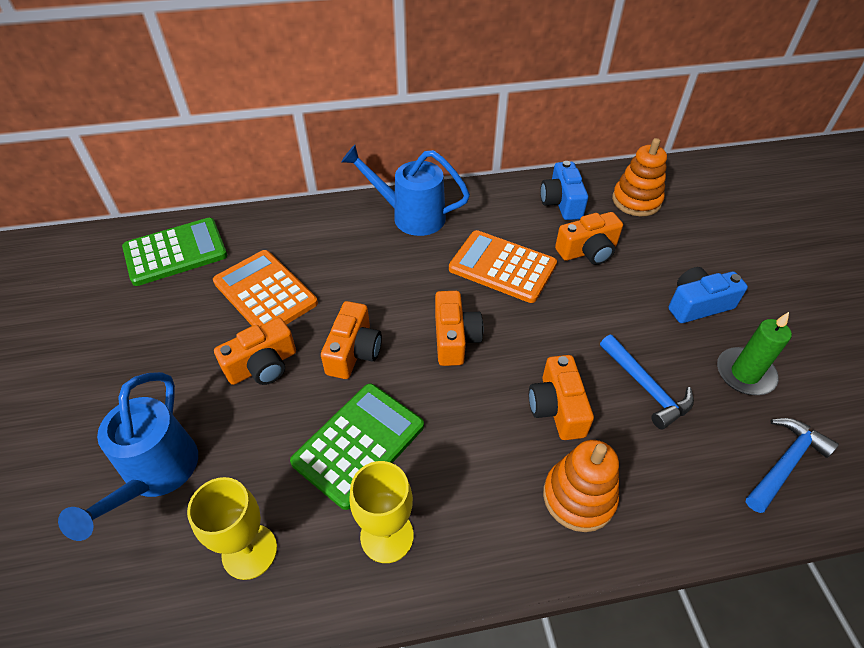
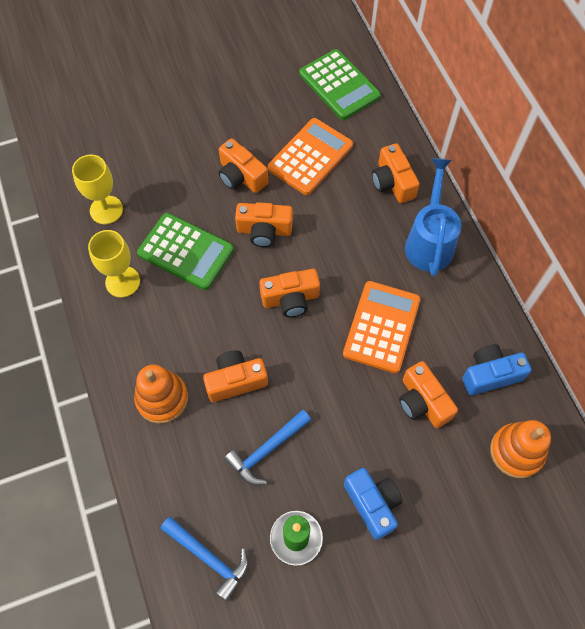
camera: 80 degrees right, 15 degrees up
(156, 474) = (150, 145): blue watering can -> none
(329, 230) = (392, 182): none -> orange camera

